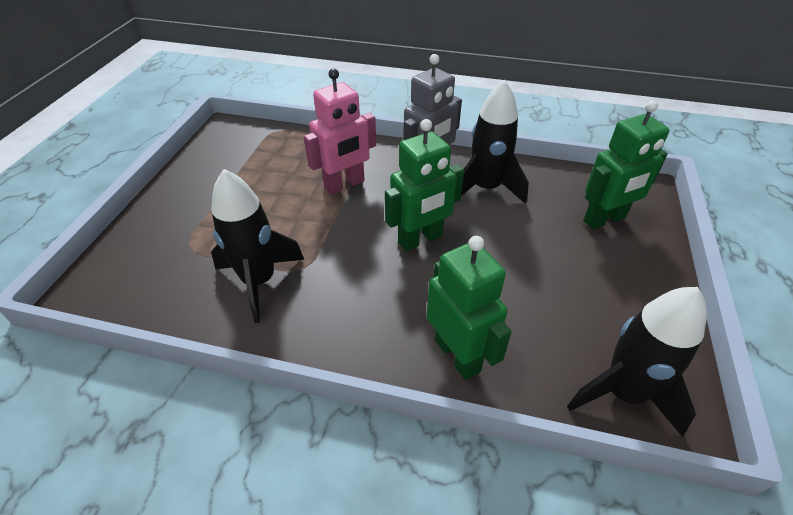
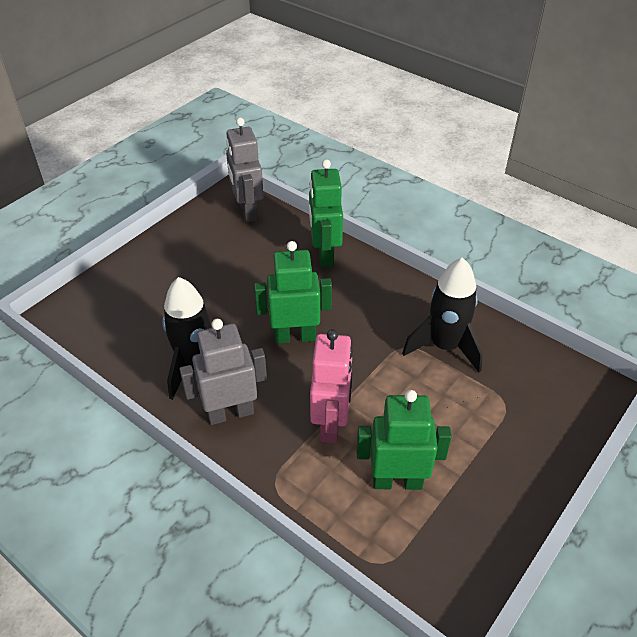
camera: 155 degrees left, 0 degrees up
(344, 185) = (331, 424): pink robot -> pink robot turned 105 degrees clockwise
(604, 220) = (130, 300): green robot -> green robot (397, 481)
(623, 393) = (247, 211): black rocket -> grey robot

